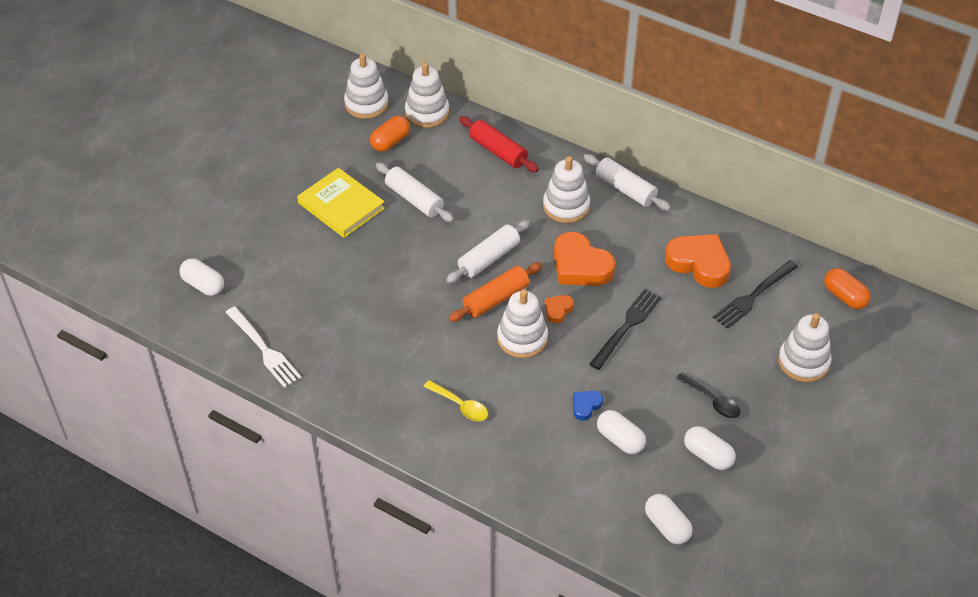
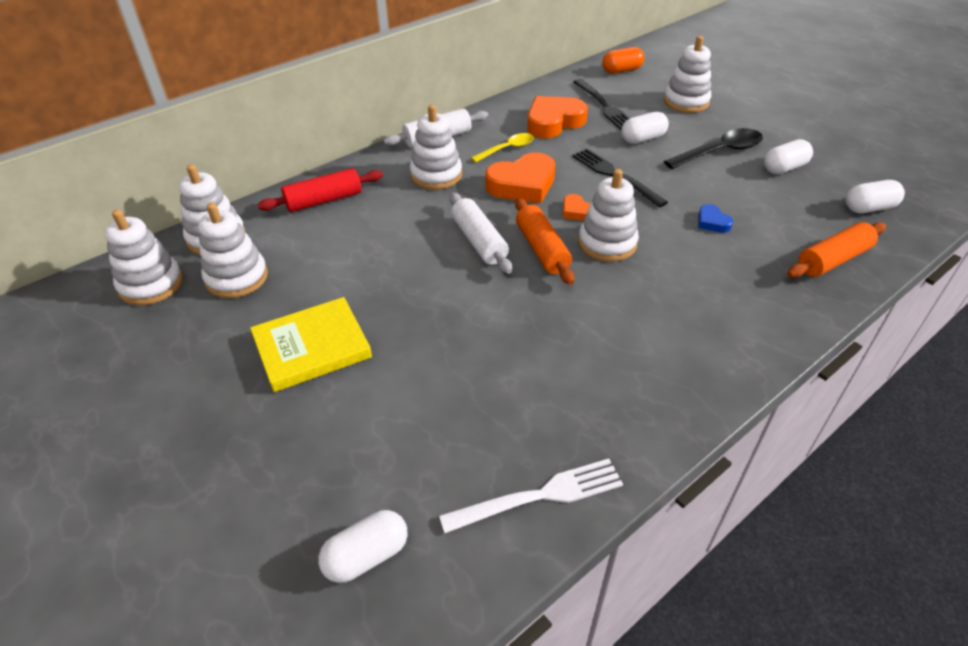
camera: 70 degrees left, 5 degrees down
(390, 142) = (237, 278): orange capsule -> white stacking toy
(414, 199) = (349, 278): white rolling pin -> none
(460, 405) = (694, 311): yellow spoon -> yellow spoon (507, 149)
(568, 496) = (832, 260): none -> orange rolling pin
(620, 439) = (759, 211): white capsule -> white capsule (643, 139)
(712, 401) = (720, 152): black spoon -> black spoon, size x1.55

